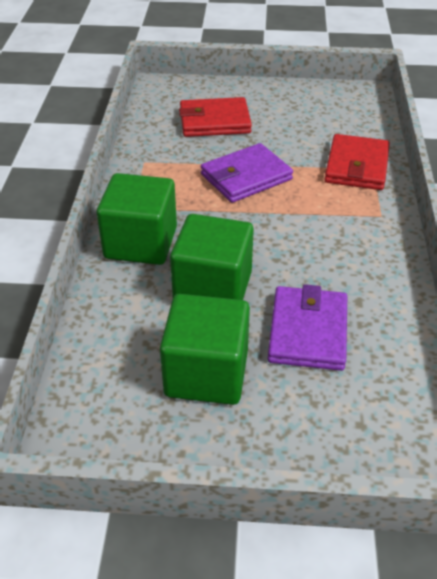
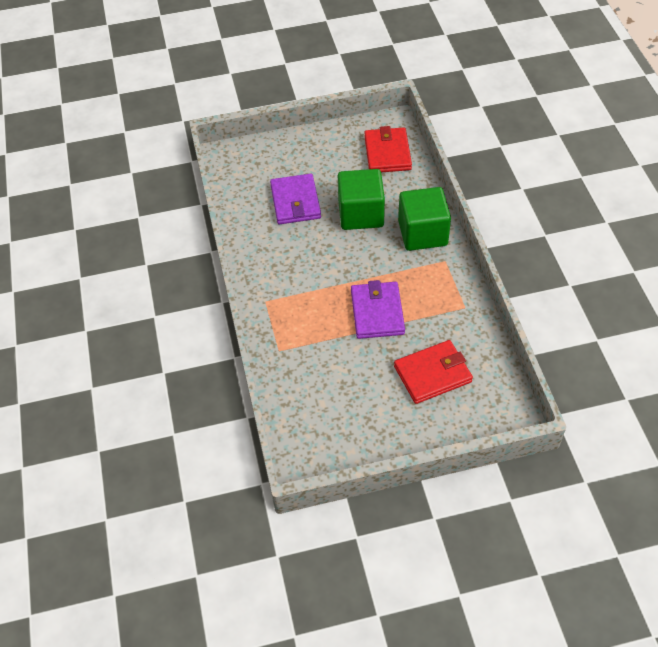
camera: 165 degrees right, 10 degrees up
(206, 373) = (342, 166): green cube -> none
(246, 177) = (377, 312): purple wallet -> purple wallet turned 45 degrees counterclockwise
(357, 166) = (292, 349): red wallet -> red wallet (387, 153)

